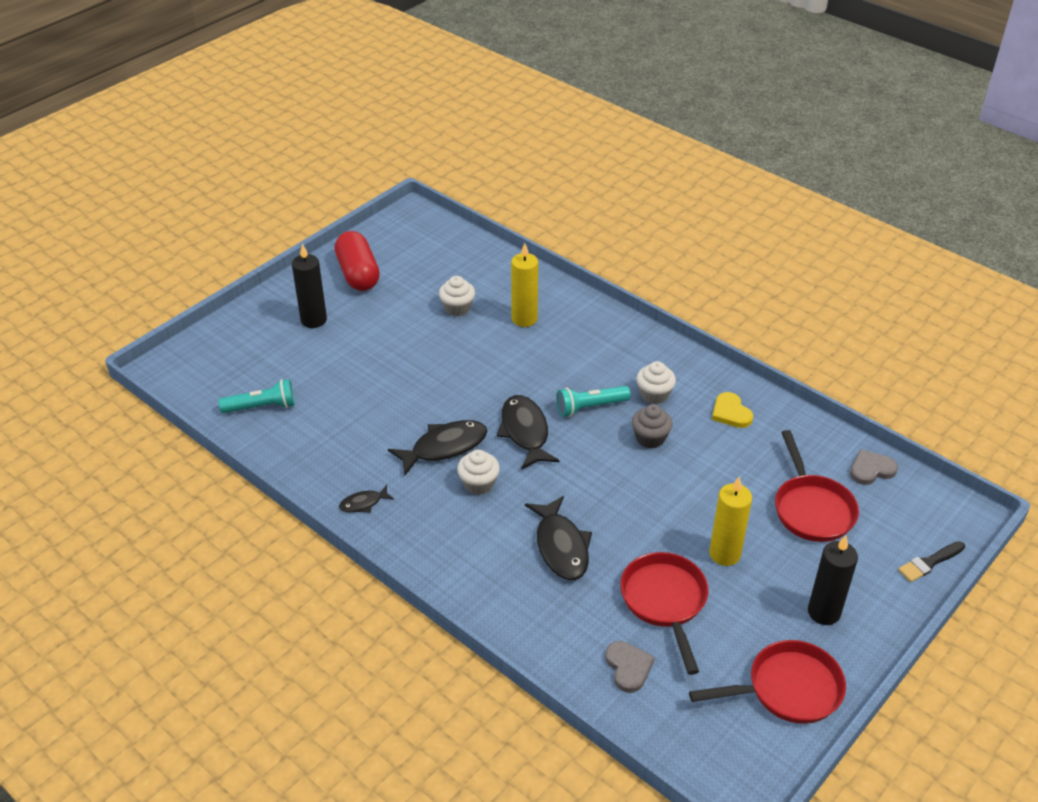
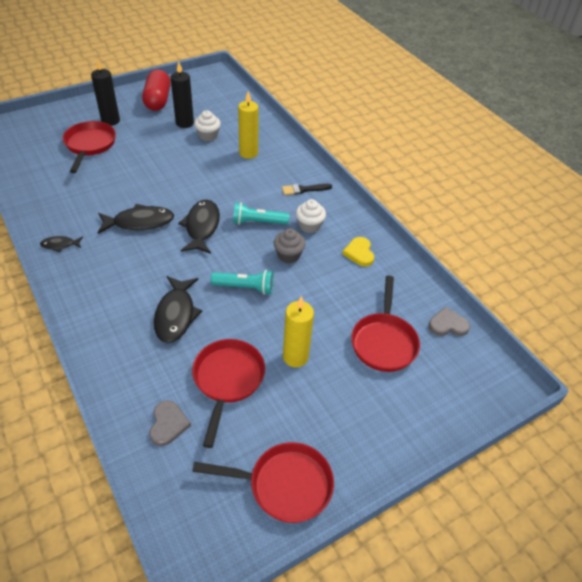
camera: 15 degrees right, 5 degrees up
(262, 407) = (40, 165): turquoise flashlight -> turquoise flashlight (245, 287)
(309, 362) = (90, 145): none -> red pan
(478, 484) = (146, 253): white cupcake -> none
(824, 612) = (349, 428): black candle -> black candle (184, 123)
(929, 563) = (460, 414): black brush -> black brush (304, 189)

